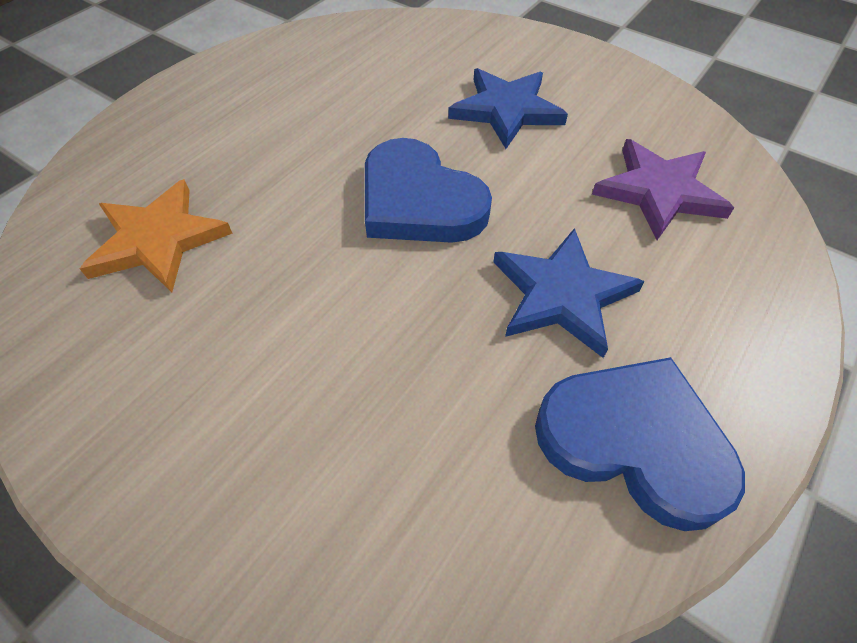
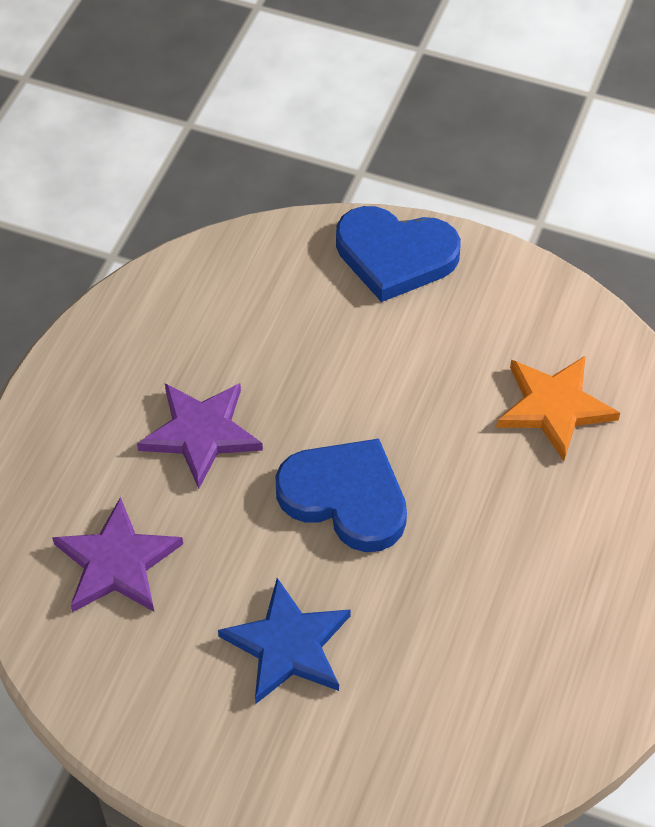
camera: 165 degrees right, 0 degrees up
(561, 294) = (201, 433): blue star -> purple star
(634, 442) = (142, 341): blue heart -> blue heart (395, 256)

